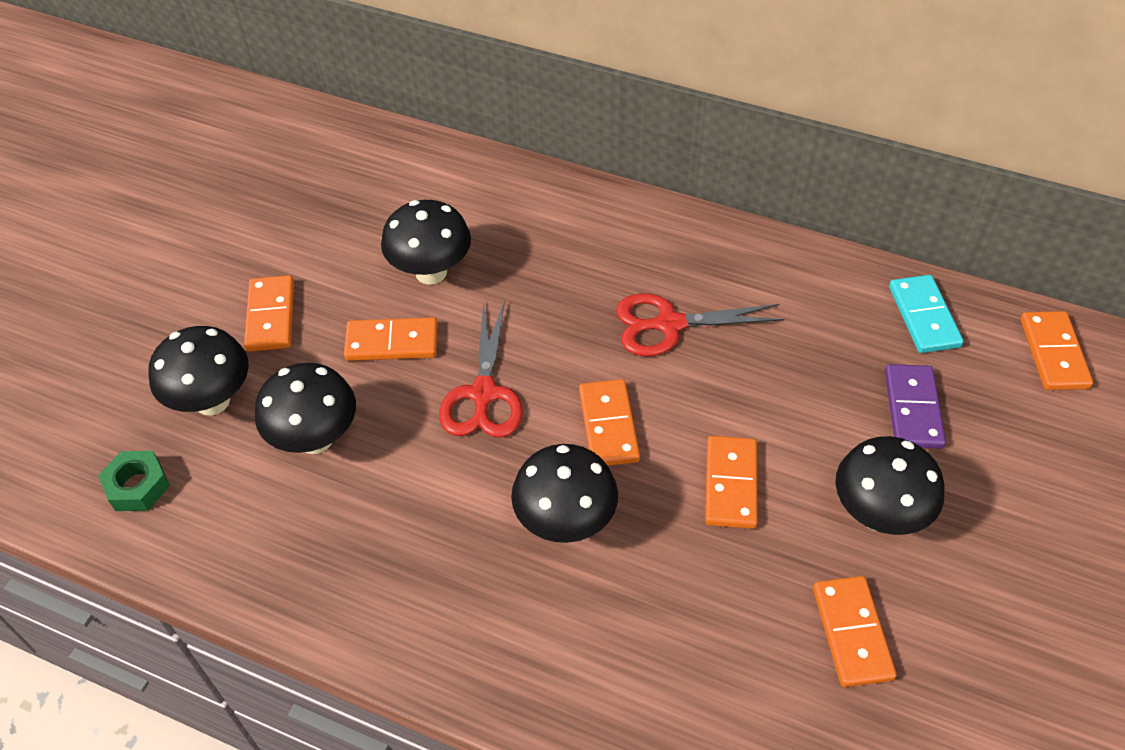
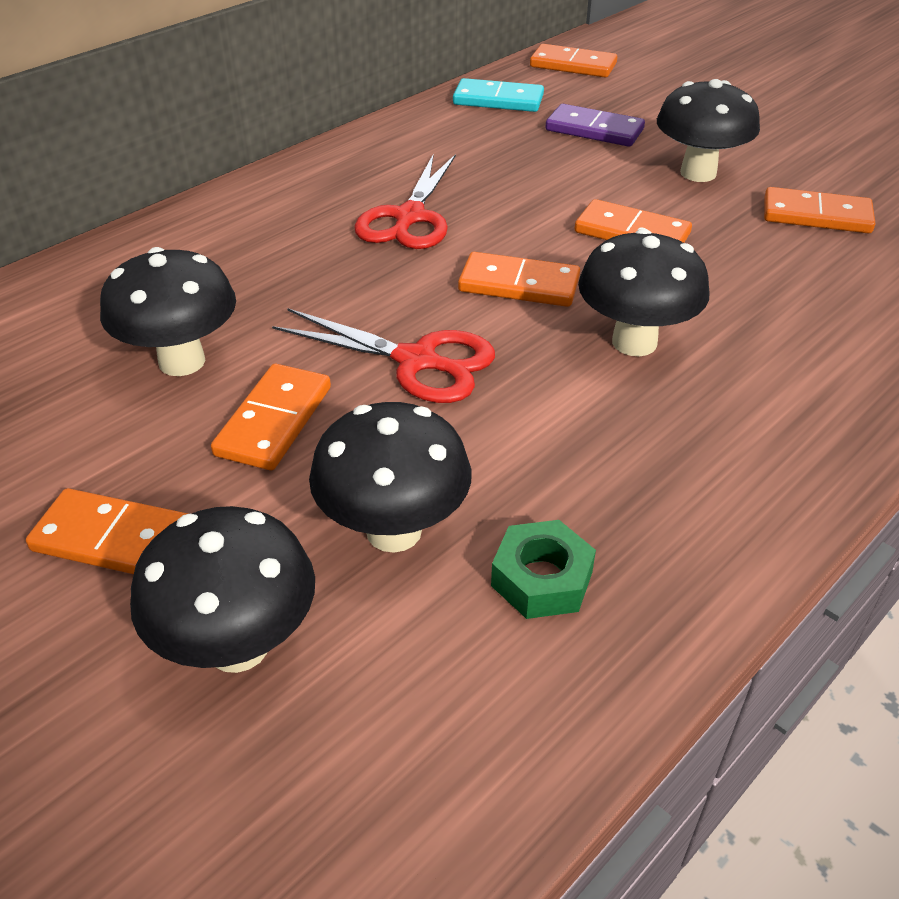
camera: 70 degrees left, 10 degrees down
(137, 486) = (357, 791): green nut -> green nut (541, 579)

